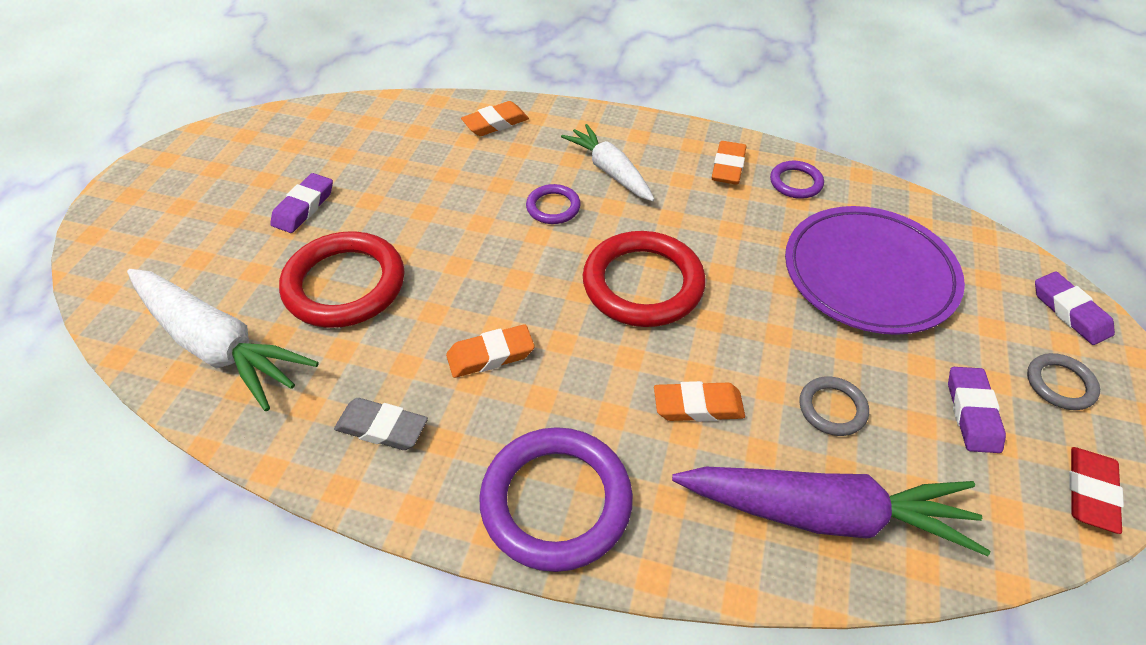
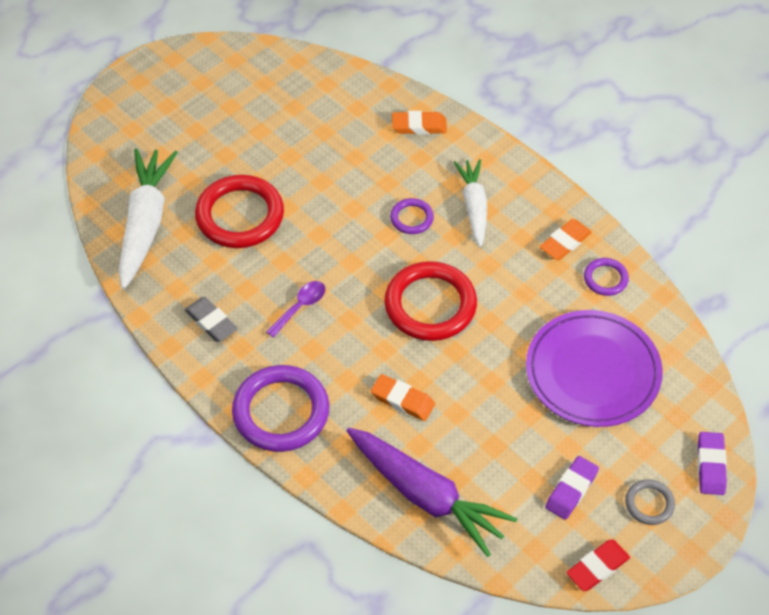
camera: 30 degrees right, 5 degrees up
(217, 345) = (145, 223): white carrot -> white carrot turned 150 degrees counterclockwise
(304, 207) = (244, 142): purple eraser -> none
(490, 355) = (300, 307): orange eraser -> purple spoon
(832, 408) = (484, 443): grey ring -> none

